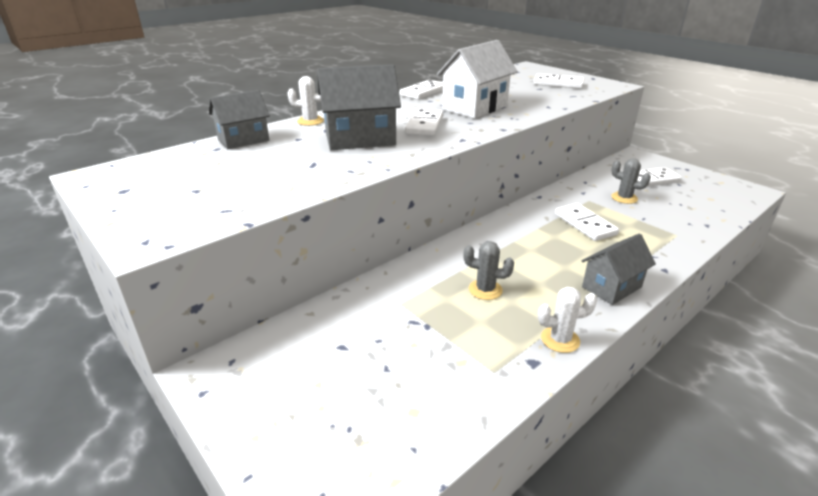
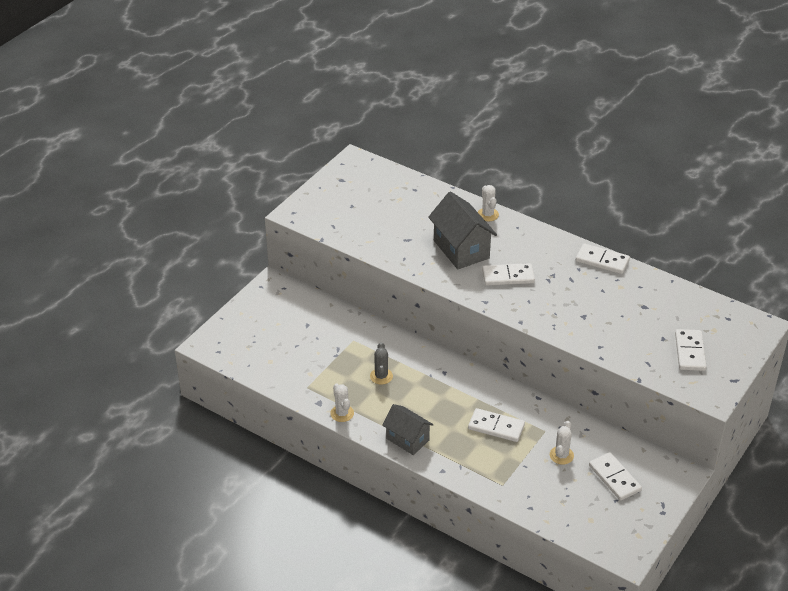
camera: 75 degrees right, 10 degrees up
(243, 140) = (434, 196): grey house -> none
(474, 108) = (570, 299): white house -> none
(584, 224) = (496, 427): white domino -> white domino turned 60 degrees clockwise
(624, 198) = (561, 455): grey cactus -> white cactus

